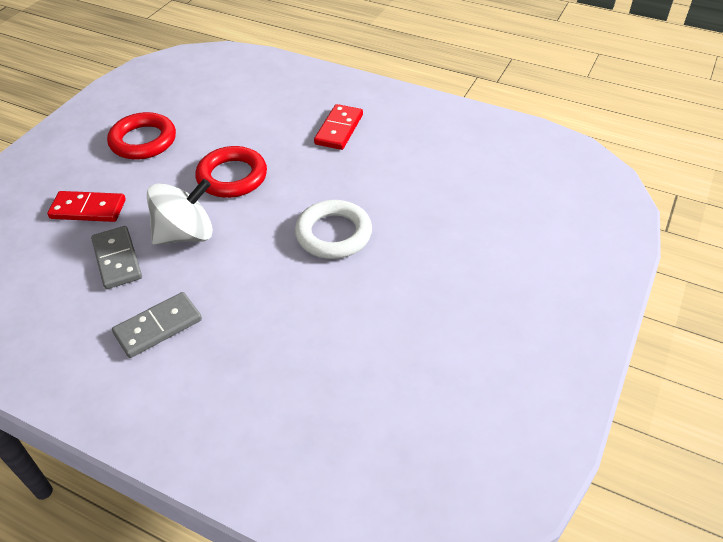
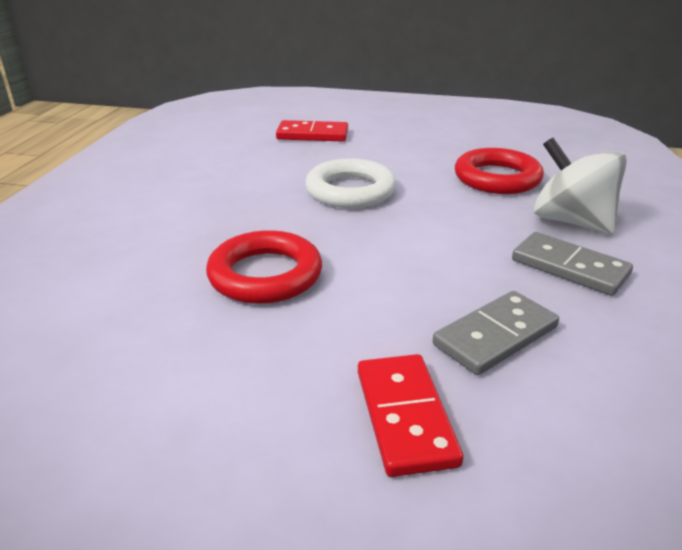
camera: 105 degrees left, 15 degrees down
(143, 141) = (169, 408): red ring -> red ring (497, 178)
(186, 234) = (406, 286): white spinning top -> white spinning top (571, 221)
(339, 129) = (143, 212): red domino -> red domino (312, 135)

